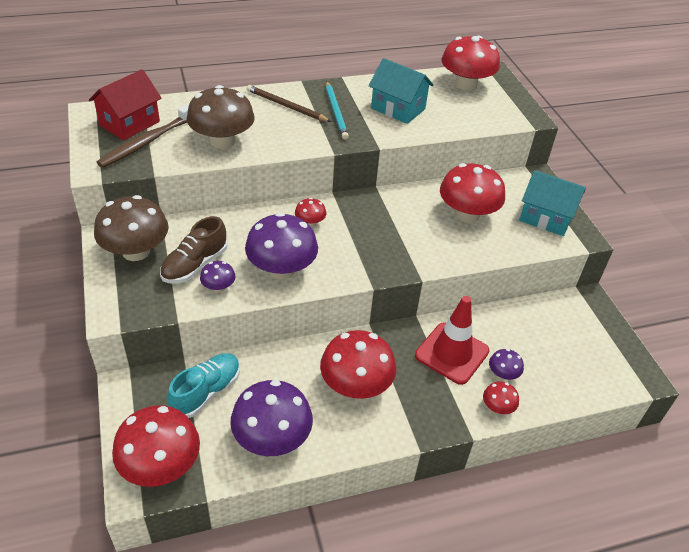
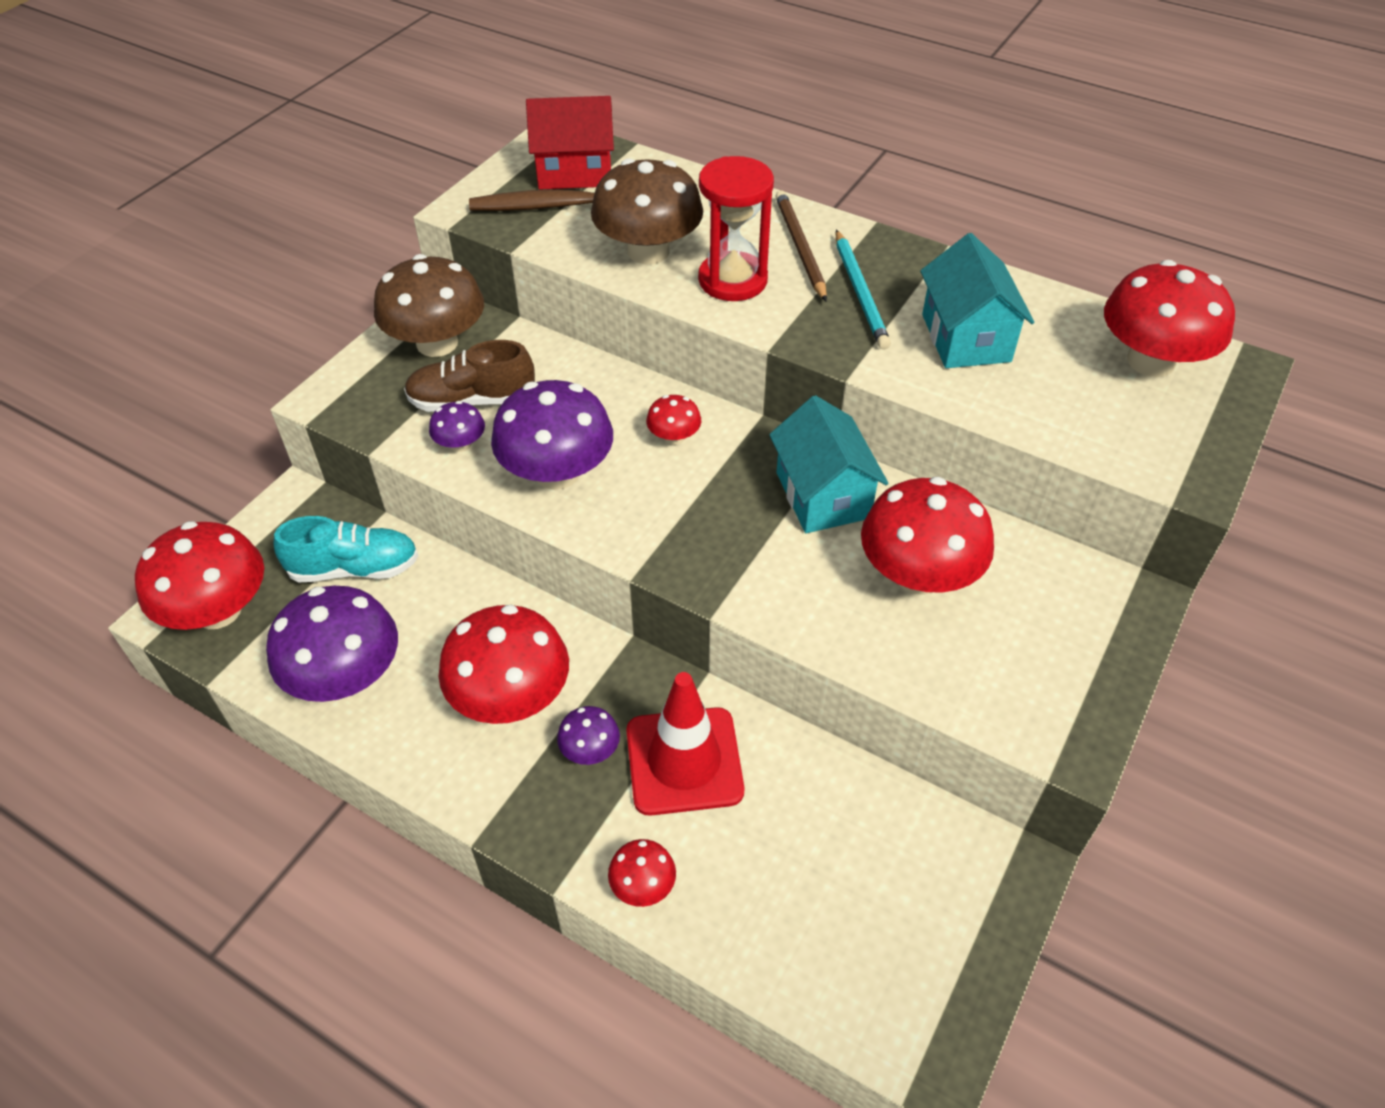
camera: 50 degrees right, 5 degrees up
(278, 134) = (732, 280): none -> red hourglass
(336, 112) = (860, 292): turquoise pencil -> turquoise pencil turned 45 degrees counterclockwise
(503, 374) = (714, 850): purple mushroom -> purple mushroom (590, 750)
(546, 218) = (1050, 671): turquoise house -> turquoise house (823, 495)

